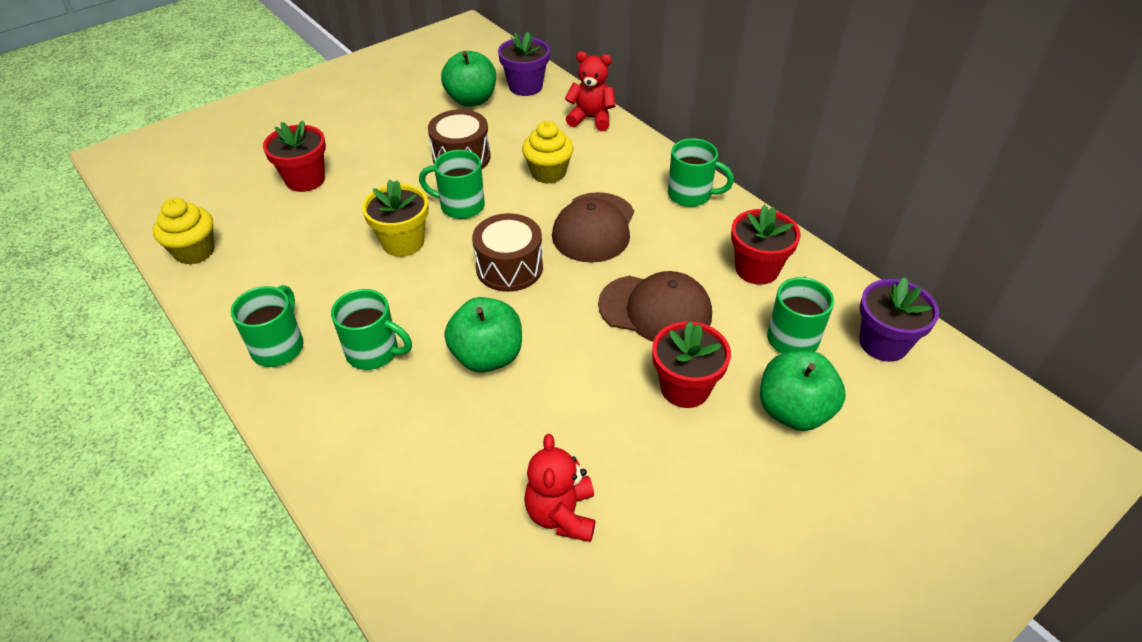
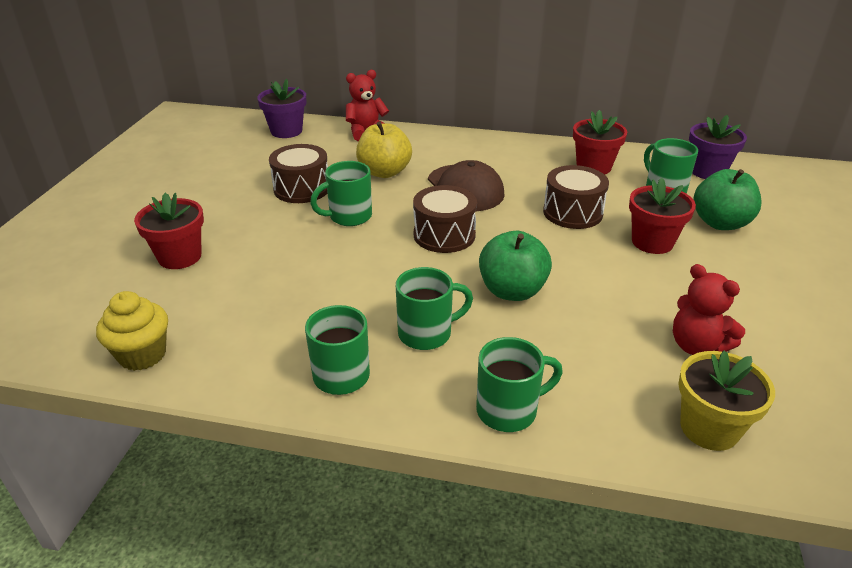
camera: 40 degrees left, 10 degrees down
(403, 242) = (338, 257): yellow flower pot -> yellow flower pot (709, 428)
(471, 100) = (254, 153): green apple -> none
(548, 173) = (384, 172): yellow cupcake -> yellow apple
(655, 310) = (572, 212): brown cap -> brown drum
(691, 195) = (497, 147): green mug -> green mug (509, 410)

